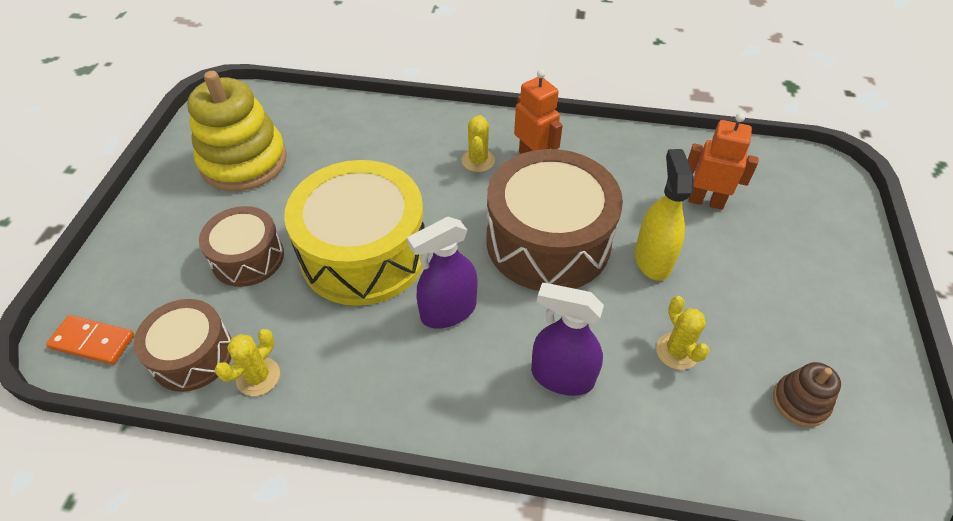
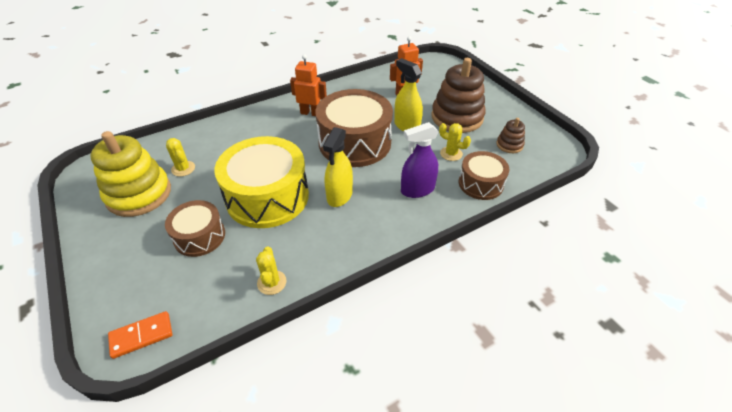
camera: 40 degrees left, 5 degrees down
(192, 355) = (220, 299): brown drum -> brown drum (480, 183)
(448, 311) = (339, 195): purple spray bottle -> yellow spray bottle
(478, 160) = (283, 127): yellow cactus -> yellow cactus (183, 169)
(754, 293) = (457, 117): none -> brown stacking toy

